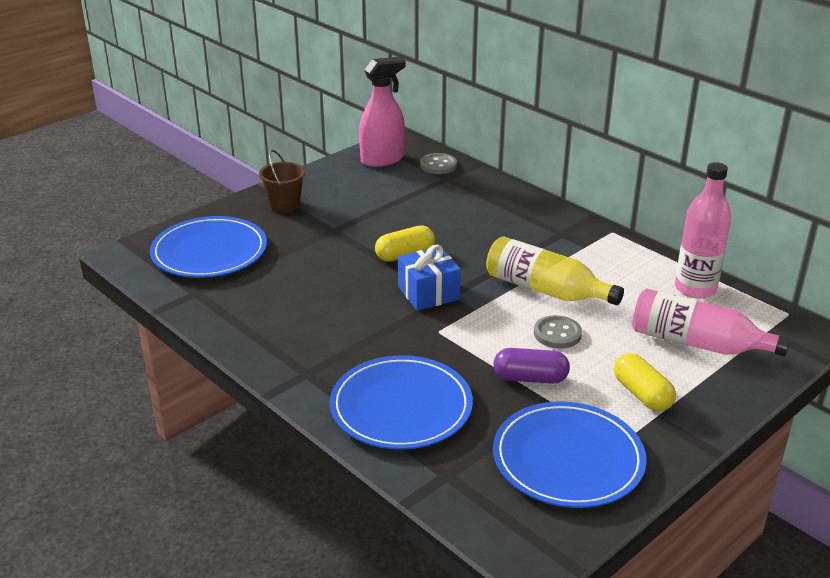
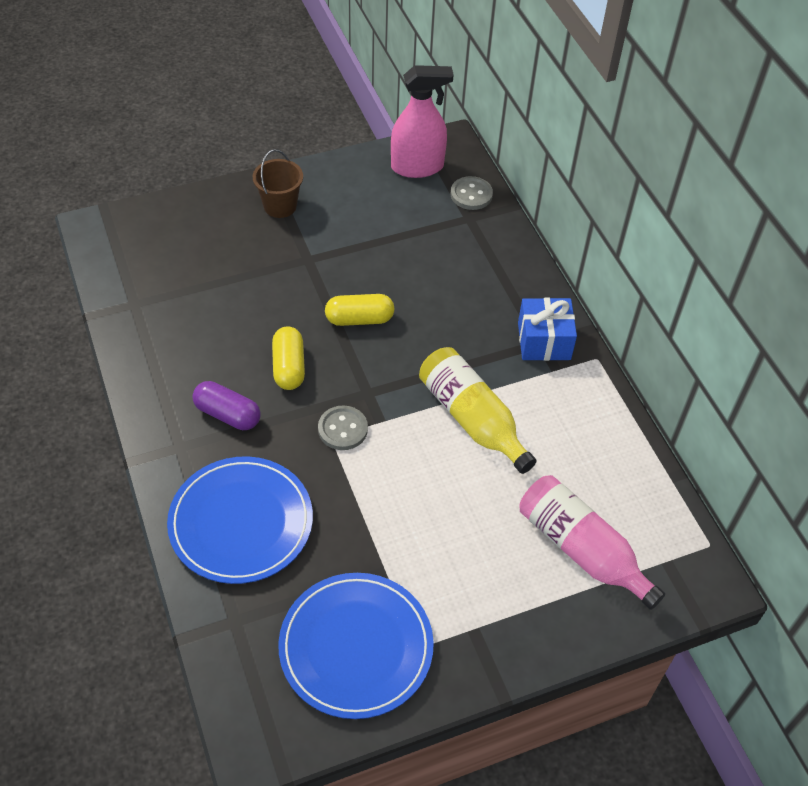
camera: 20 degrees right, 20 degrees up
(209, 252) = (174, 251): blue plate -> none
(428, 293) = (352, 382): blue gift -> blue gift (544, 341)
(530, 378) = (383, 532): purple capsule -> purple capsule (227, 414)
(557, 334) = (446, 484): grey button -> grey button (342, 429)
(642, 394) = (479, 595): yellow capsule -> yellow capsule (289, 367)
(695, 288) = (632, 473): pink bottle -> none

